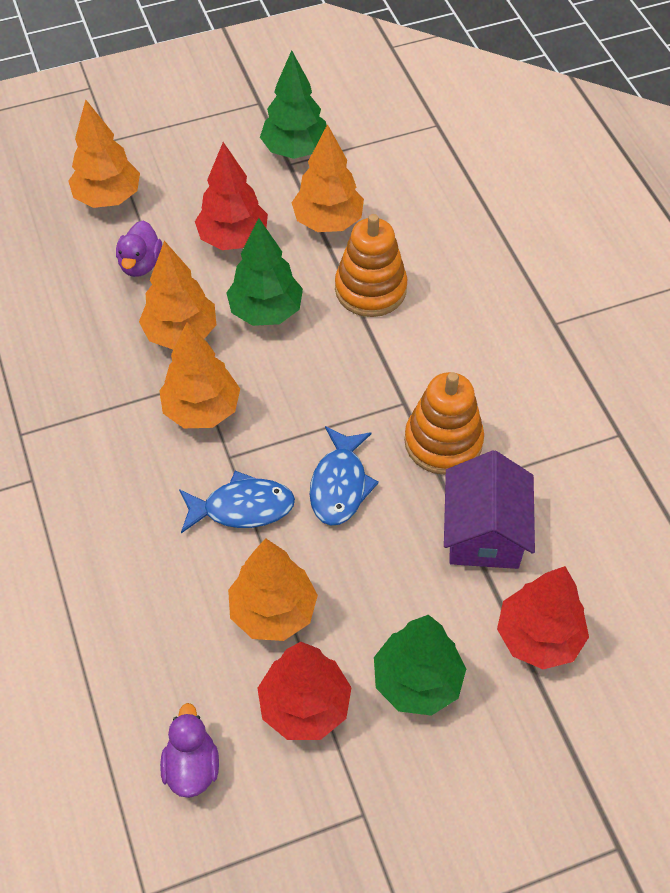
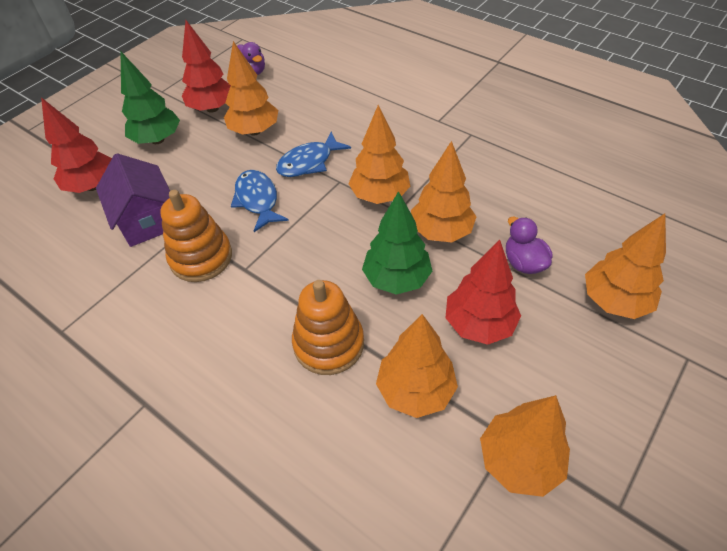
camera: 150 degrees right, 5 degrees down
(295, 150) = (519, 460): green tree -> orange tree

